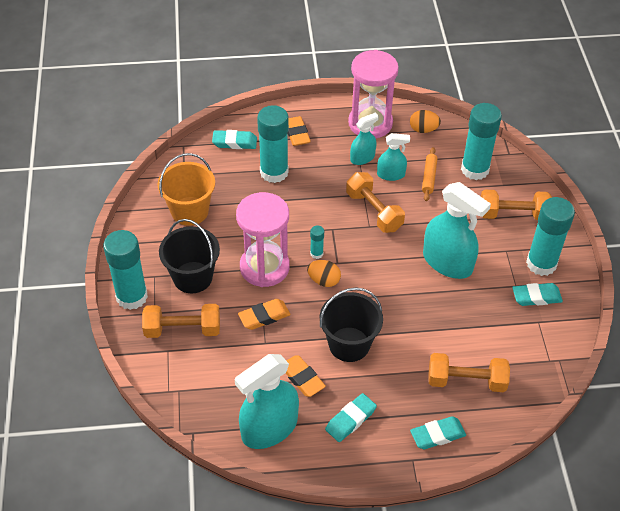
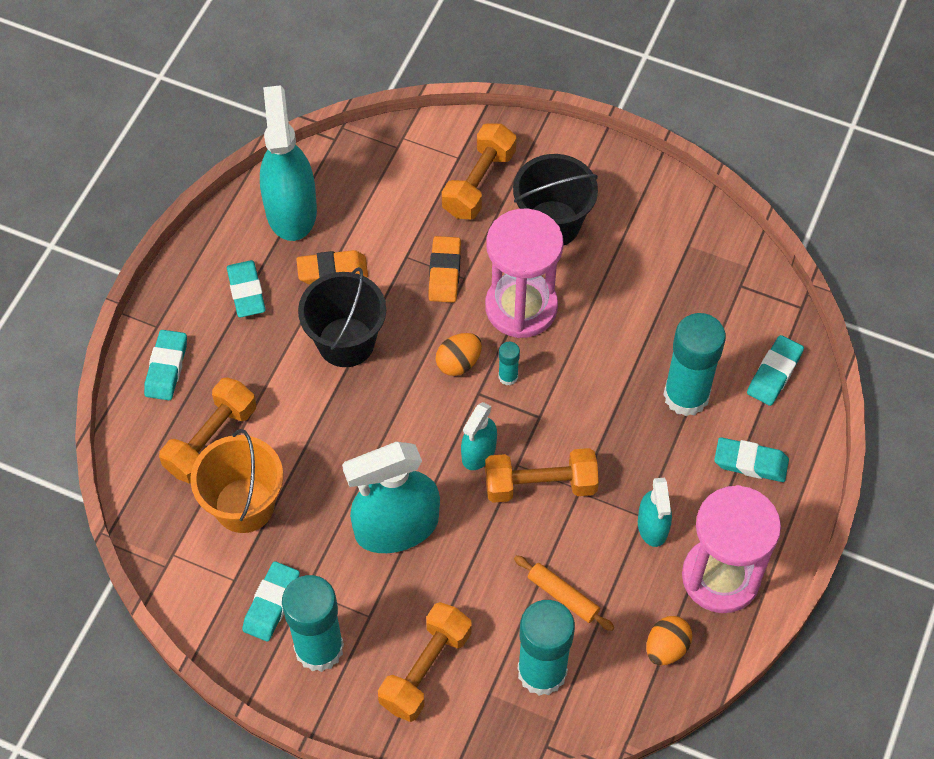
camera: 120 degrees right, 10 degrees up
(132, 297) = (560, 151): turquoise glue stick -> none
(190, 211) = (668, 265): orange bucket -> orange bucket (244, 505)
(297, 134) = (750, 462): orange eraser -> turquoise eraser
(391, 174) = (597, 546): turquoise spray bottle -> turquoise spray bottle (478, 452)

